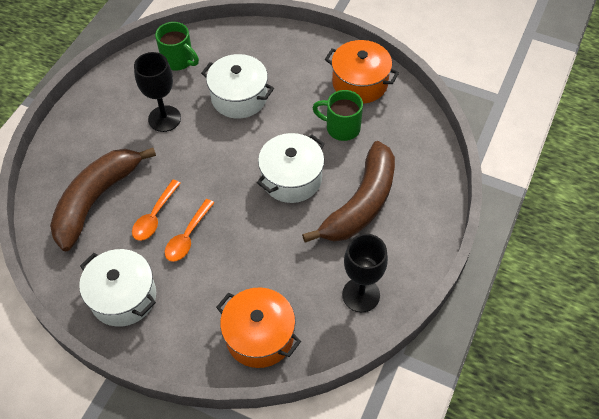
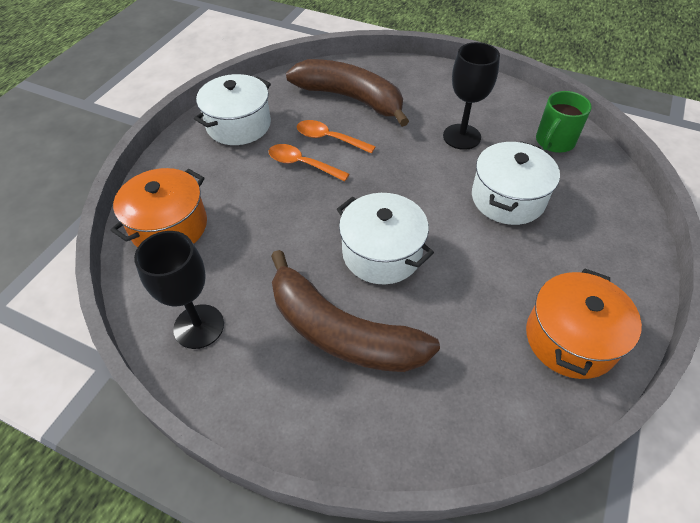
camera: 90 degrees right, 5 degrees down
(341, 128) = (475, 311): green mug -> none

